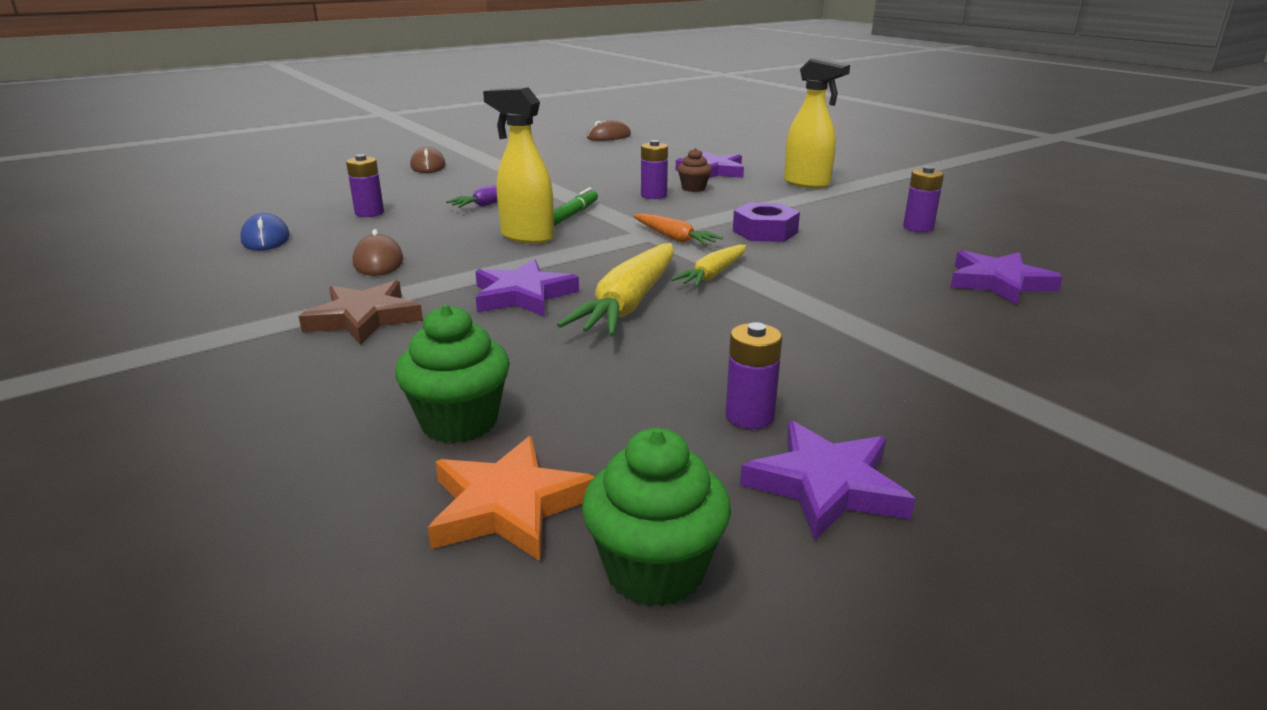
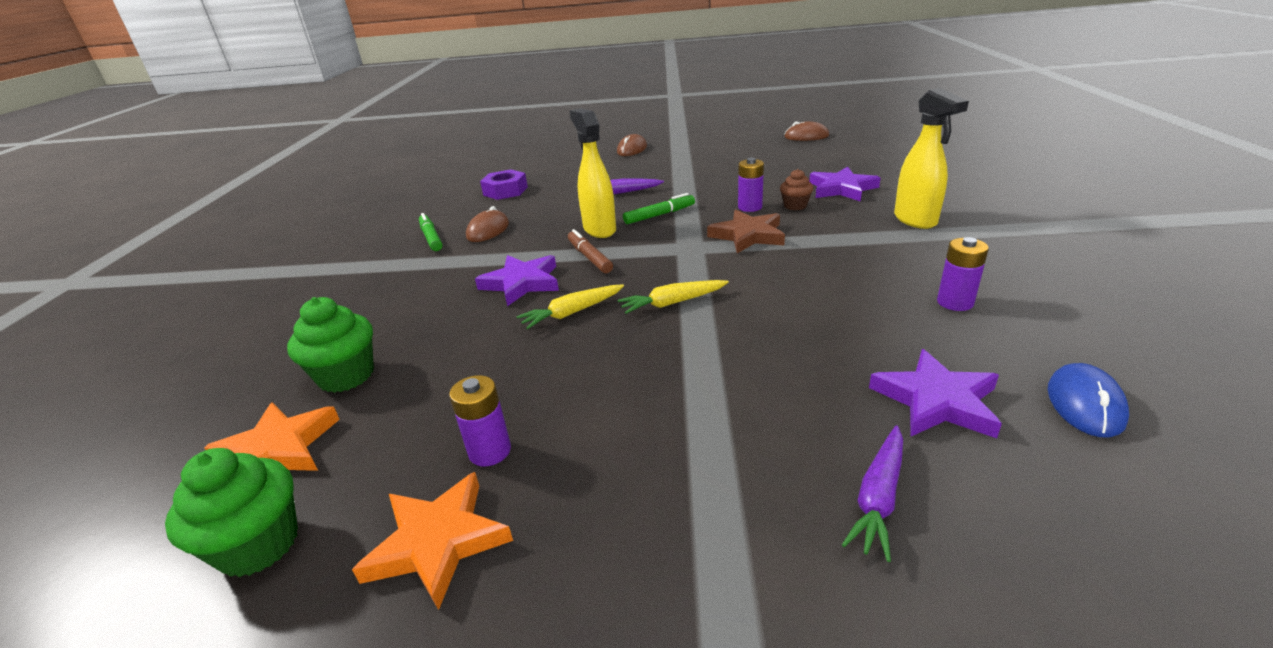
camera: 40 degrees right, 5 degrees up
(265, 239) = (462, 197): blue mouse -> blue mouse (1085, 404)
(303, 283) = (431, 237): none -> green marker
(364, 318) = (419, 275): brown star -> brown star (748, 235)
(369, 213) = (540, 187): purple battery -> none
(561, 260) = (589, 257): none -> brown marker
(629, 304) = (572, 313): yellow carrot -> yellow carrot, size x0.58
(674, 238) = (699, 256): orange carrot -> none
(765, 232) = (785, 268): purple nut -> purple nut (505, 191)
(825, 485) = (437, 542): purple star -> orange star
(1053, 340) = (878, 497): none -> purple carrot

